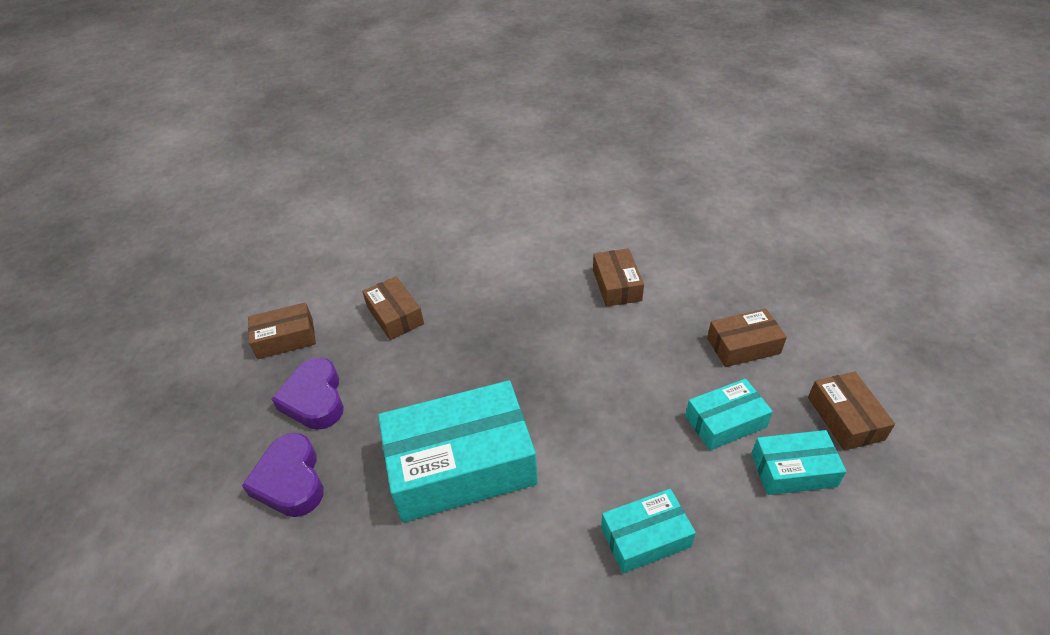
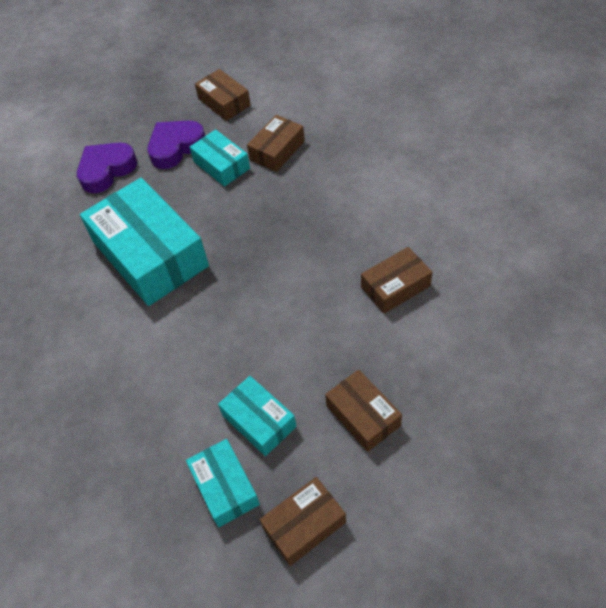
camera: 70 degrees right, 10 degrees up
(645, 537) = (125, 391): turquoise box -> turquoise box (221, 165)

